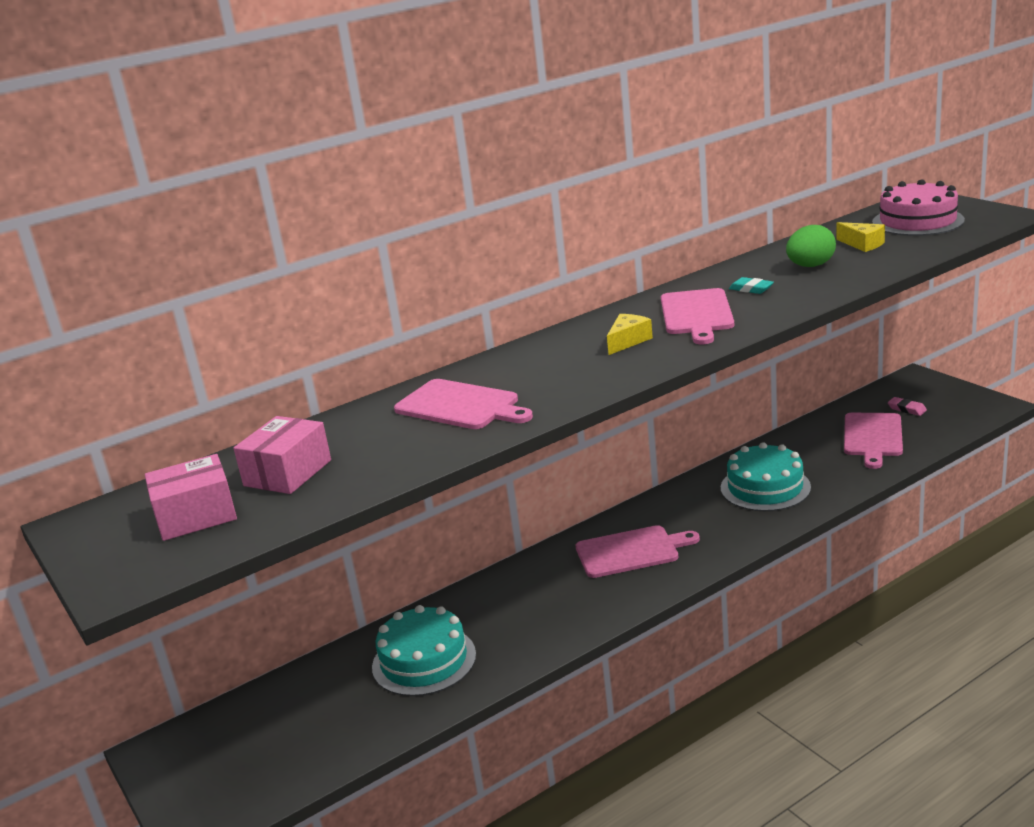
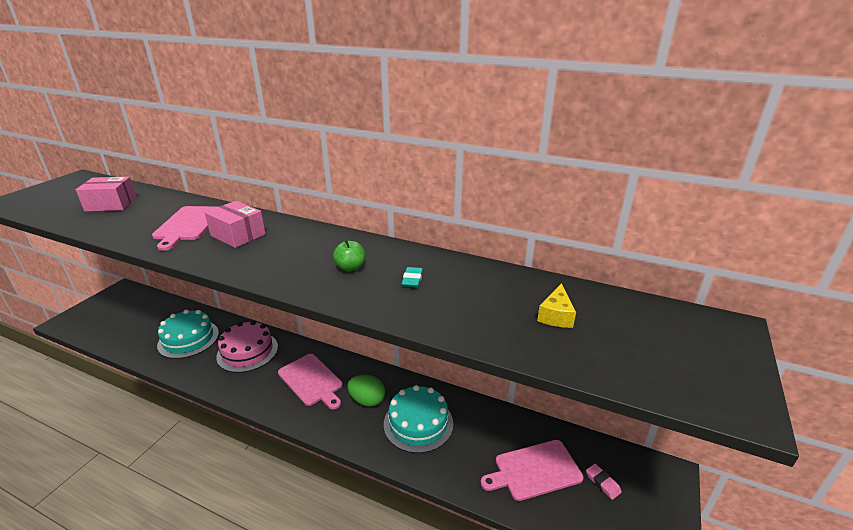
camera: 55 degrees right, 5 degrees up
(196, 516) = (70, 198): pink box -> pink box (238, 235)
(628, 341) = (293, 253): yellow cheese -> none
(696, 314) = (350, 268): pink cutting board -> green apple
(810, 266) = (480, 297): green egg -> green egg (367, 400)
(907, 409) = (602, 483): pink eraser -> pink eraser turned 45 degrees counterclockwise
(917, 221) = (653, 338): pink cake -> pink cake (247, 351)

